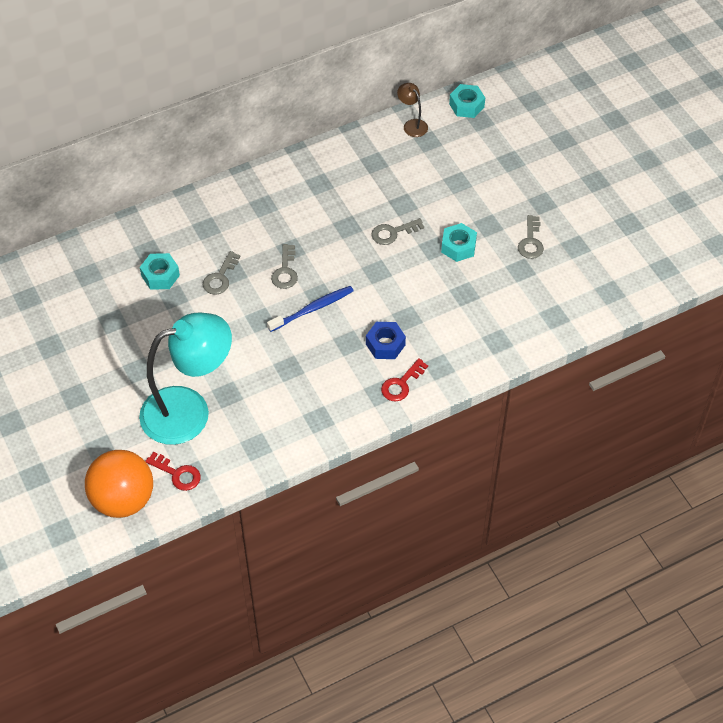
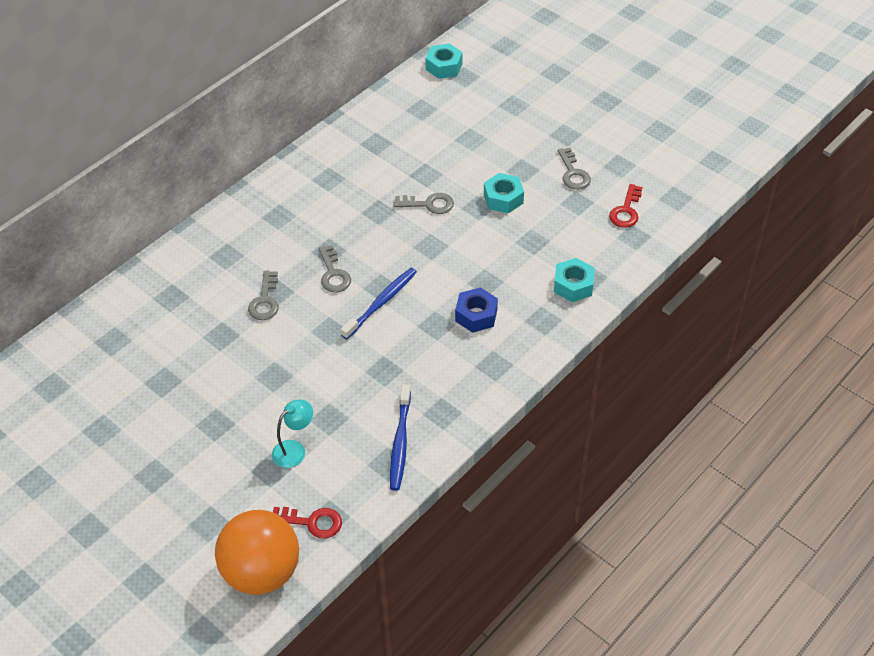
camera: 20 degrees left, 5 degrees down
(160, 276) = (197, 318): turquoise nut -> turquoise nut (573, 285)
(189, 411) = (294, 450): turquoise lamp -> turquoise lamp, size x0.41
(273, 433) = (400, 443): none -> blue toothbrush
(392, 233) = (429, 204): grey key -> grey key turned 135 degrees counterclockwise
(401, 384) = (512, 349): red key -> red key (626, 211)
(412, 124) = (398, 98): brown lamp -> none

